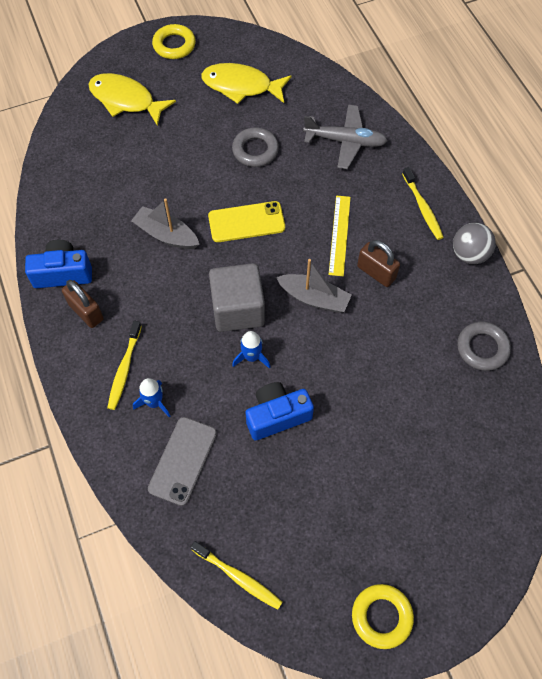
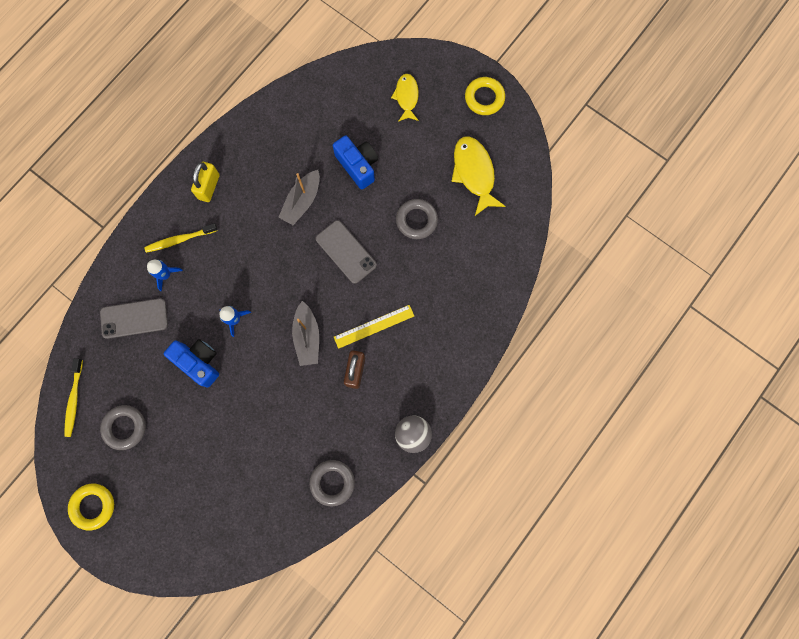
camera: 60 degrees right, 15 degrees up
(63, 273) = (230, 152): blue camera -> blue camera (358, 166)
(86, 312) = (209, 187): brown padlock -> yellow padlock
(126, 100) = (406, 97): yellow fish -> yellow fish, size x0.63
(166, 235) = (302, 201): grey boat -> grey boat turned 150 degrees counterclockwise
(238, 309) = (268, 288): grey cube -> none
(246, 222) = (346, 252): yellow phone -> grey phone
(306, 533) = (125, 427): none -> grey ring
(345, 141) = (467, 284): grey plane -> none
(422, 208) = (437, 377): yellow toothbrush -> none

